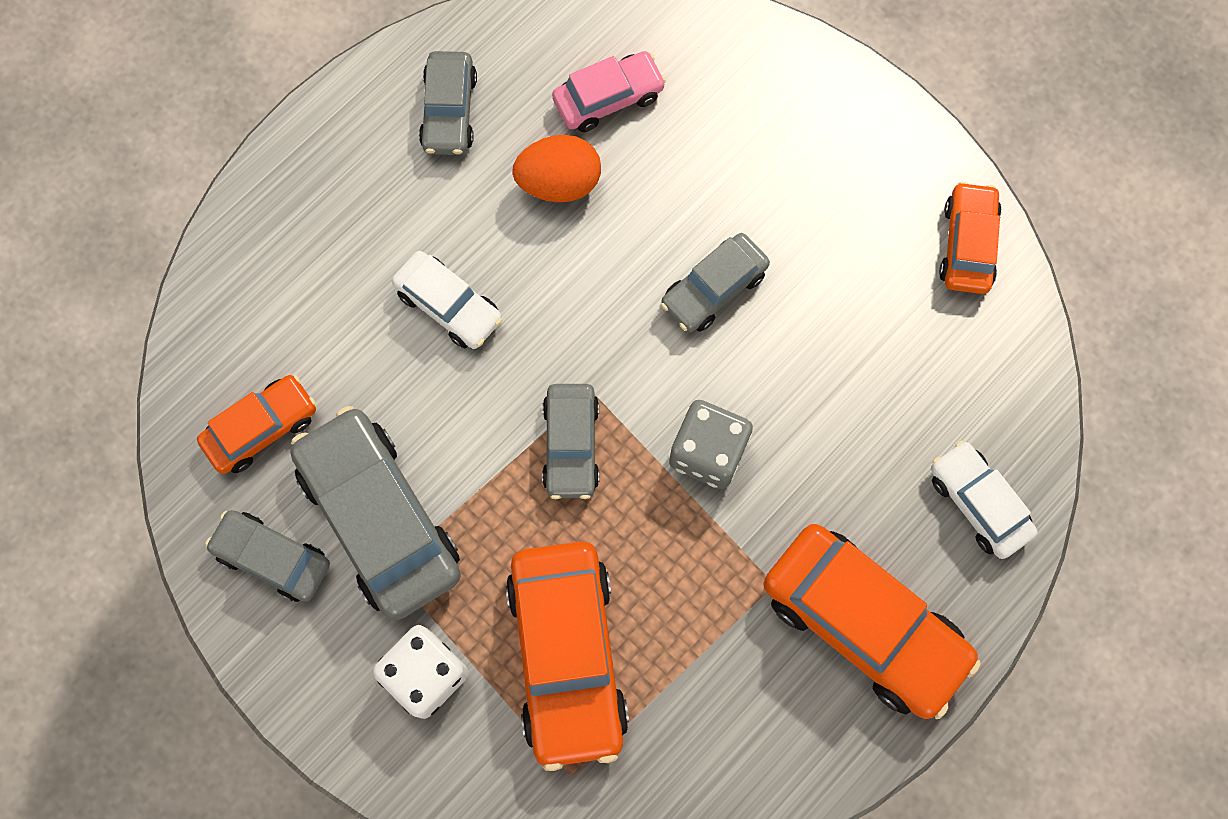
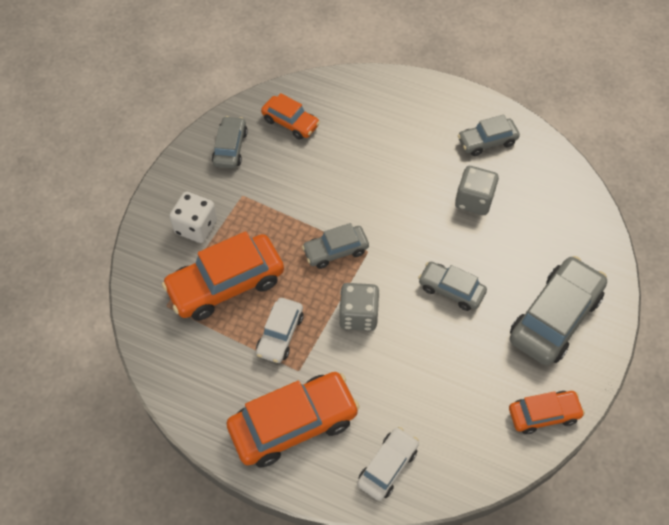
camera: 70 degrees right, 15 degrees down
(379, 518) = (265, 183): grey car -> grey car (554, 317)
(449, 305) = (385, 175): white car -> white car (280, 334)
(559, 183) = (474, 200): orange egg -> grey dice
(608, 98) = (533, 207): pink car -> none
(864, 623) = (293, 424): orange car -> orange car turned 135 degrees counterclockwise

